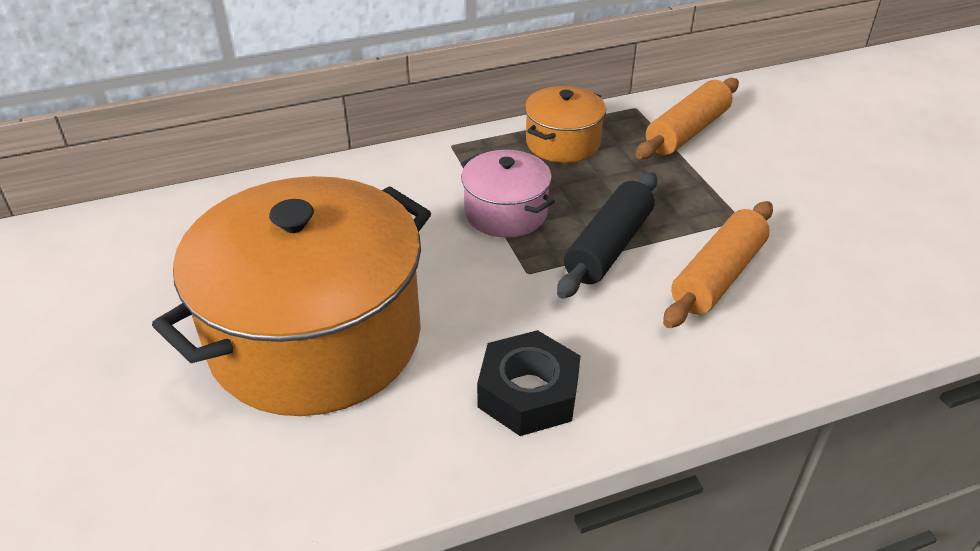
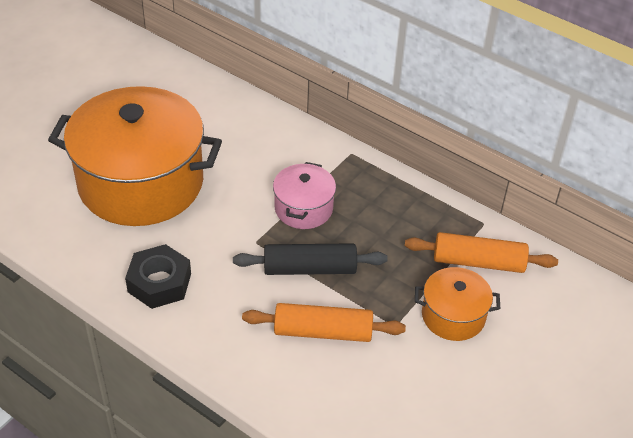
camera: 55 degrees right, 5 degrees up
(563, 143) = (402, 203): orange pot -> orange pot (453, 316)

